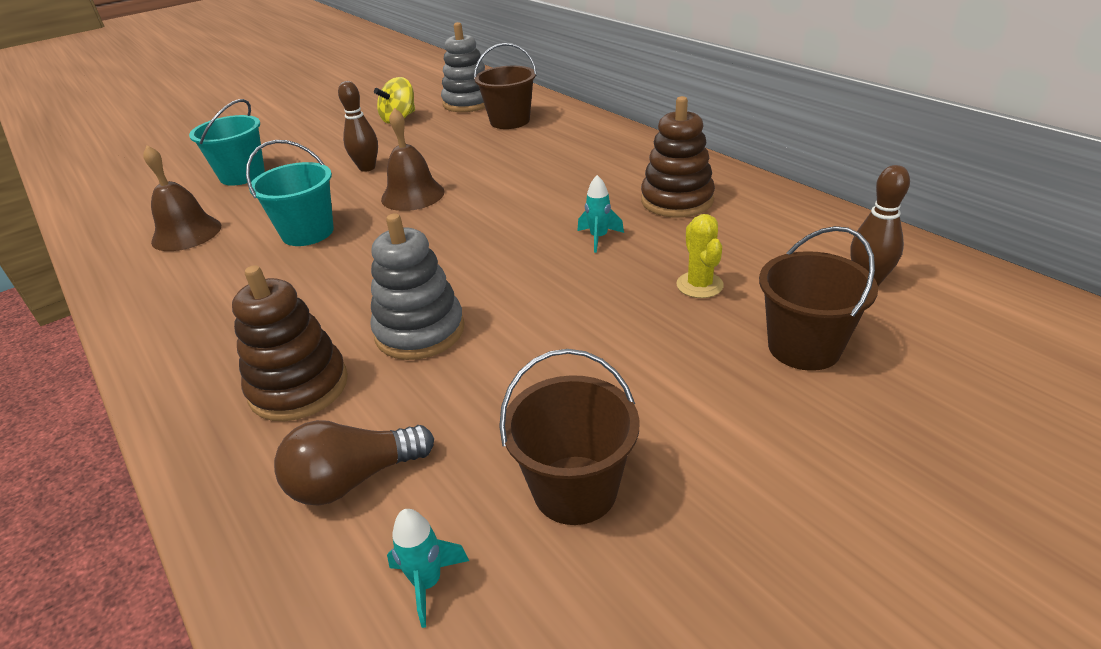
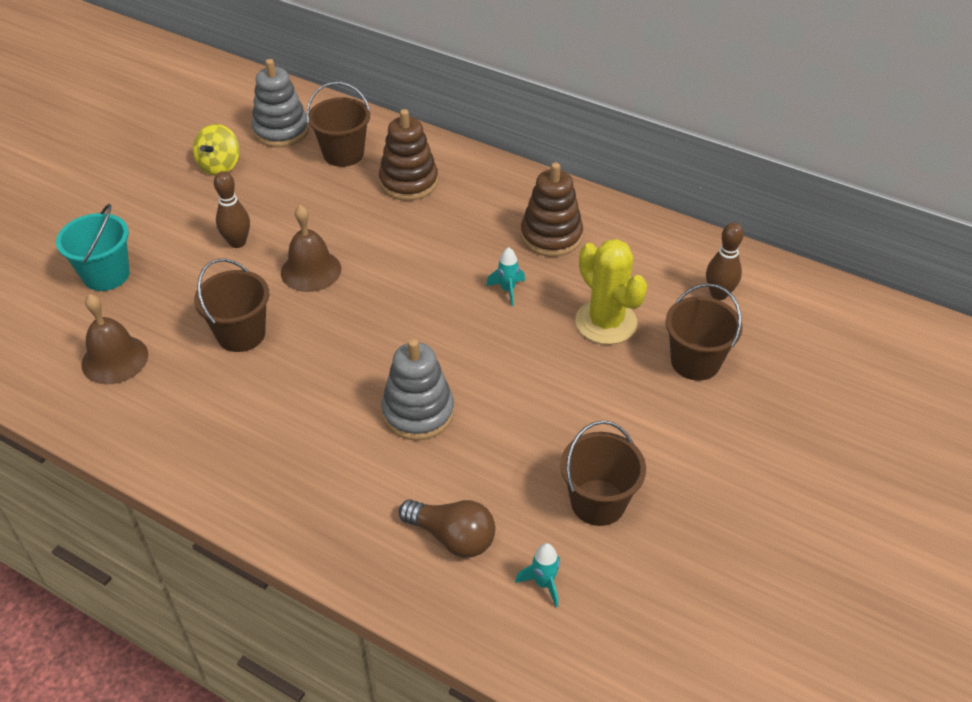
camera: 25 degrees left, 10 degrees up
(299, 387) = (358, 482): brown stacking toy -> brown stacking toy (409, 182)
(308, 232) = (241, 334): turquoise bucket -> brown bucket
(354, 479) = (452, 537): brown light bulb -> brown light bulb turned 105 degrees counterclockwise
(699, 285) = (606, 322): yellow cactus -> yellow cactus, size x1.73

